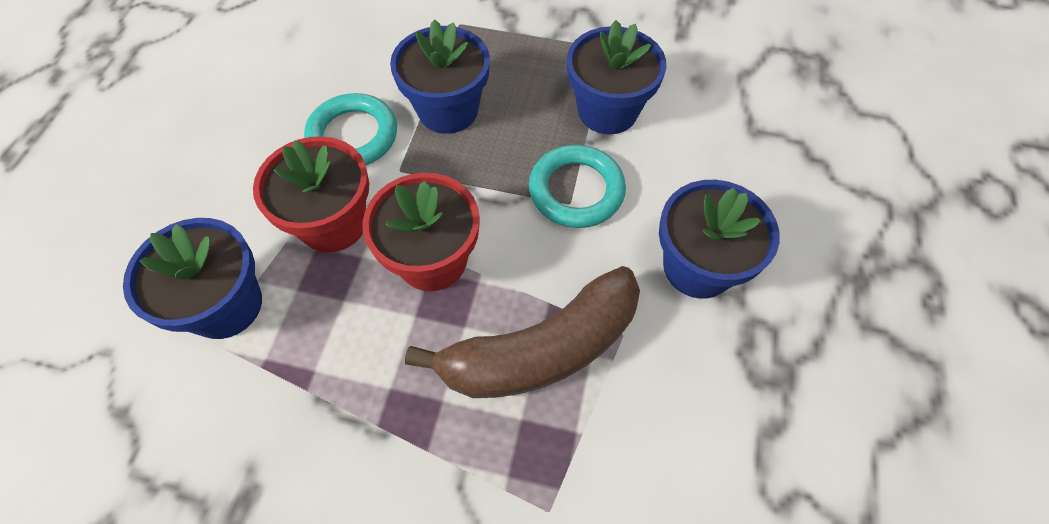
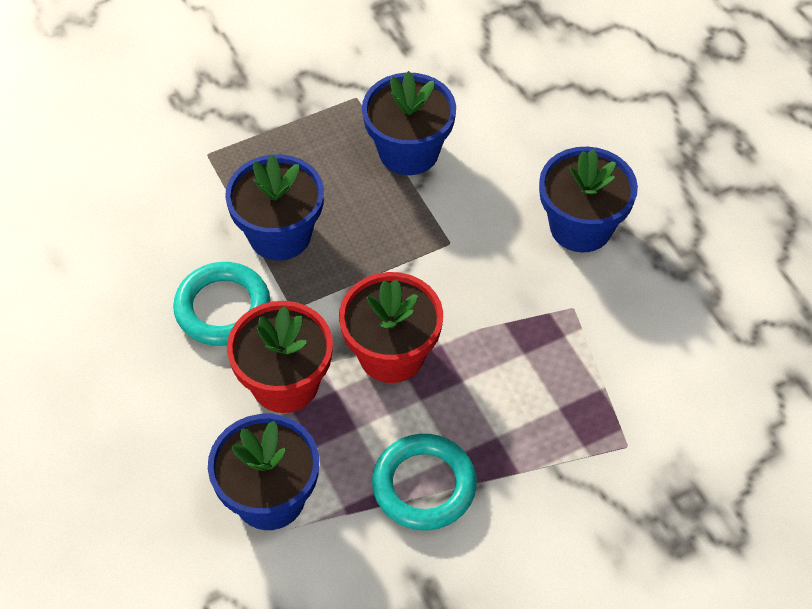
camera: 40 degrees left, 5 degrees down
(541, 350) = (529, 357): brown banana -> none
(576, 190) = (445, 230): turquoise ring -> turquoise ring (424, 485)

